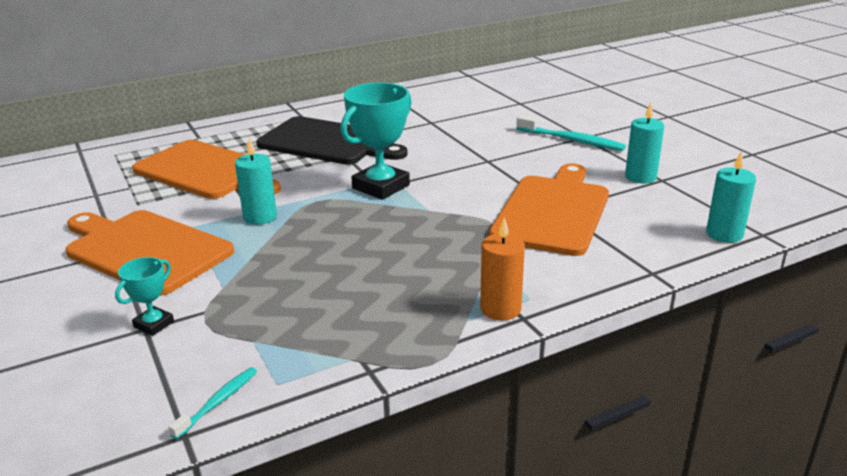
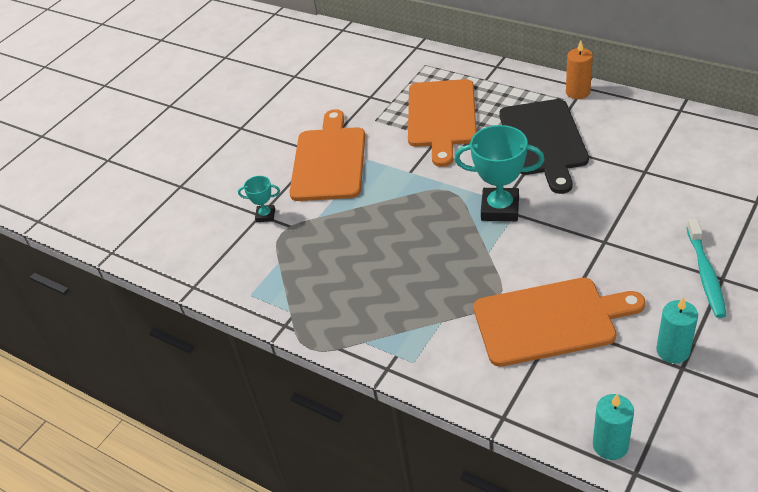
camera: 65 degrees right, 15 degrees up
(218, 402) = (222, 282): turquoise toothbrush -> none
(260, 217) = (405, 180): turquoise candle -> none
(500, 309) = (389, 352): orange candle -> orange candle (577, 92)

